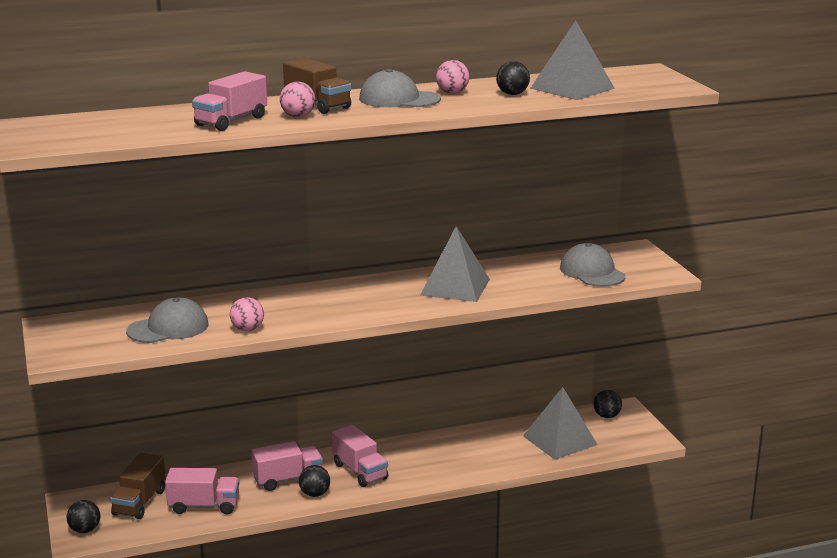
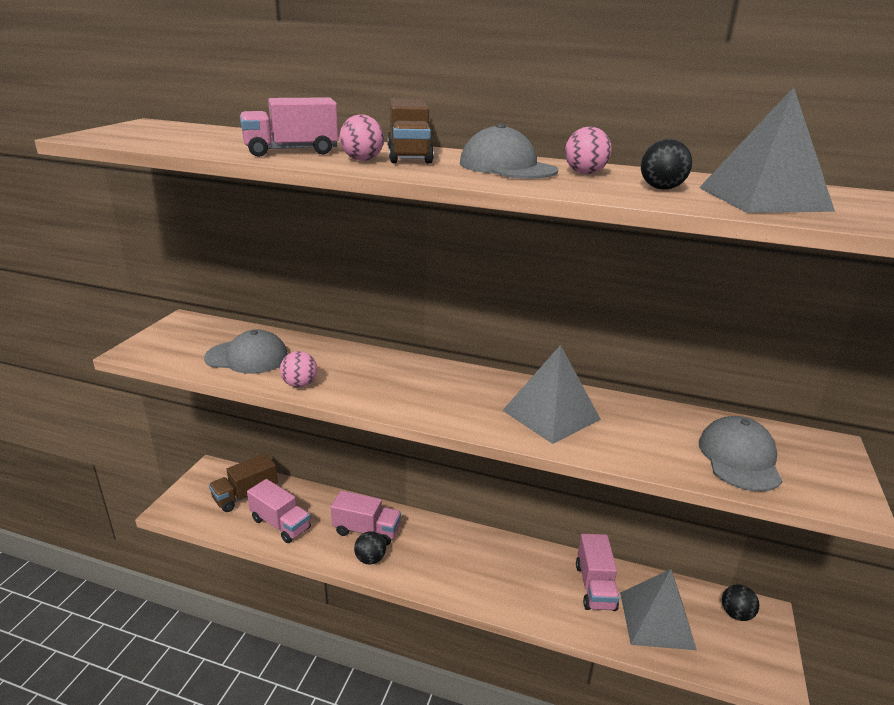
camera: 35 degrees right, 5 degrees up
(85, 530) = (185, 502): black ball -> none
(360, 471) = (430, 554): pink truck -> pink truck (595, 586)

